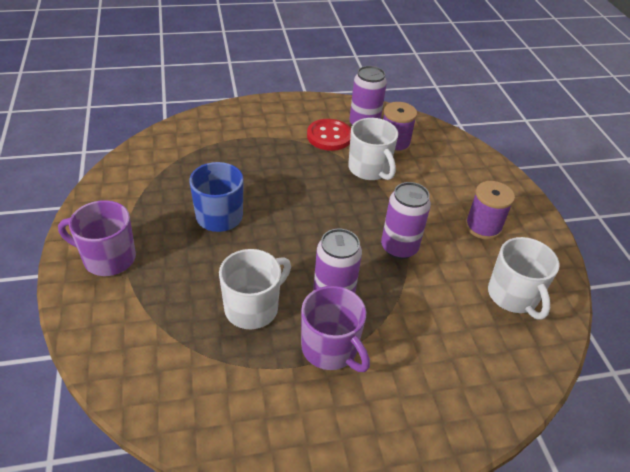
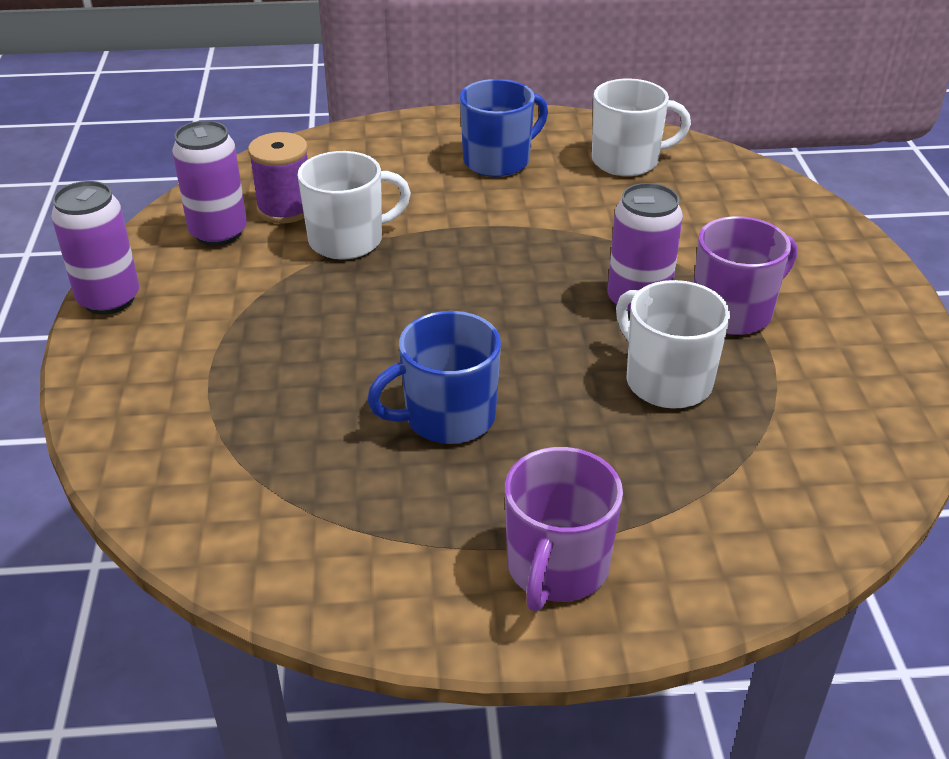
camera: 80 degrees left, 5 degrees down
(329, 136) = (241, 274): red button -> none
(399, 248) = (538, 234): purple can -> purple can (109, 299)
(483, 227) = (498, 161): purple spool -> blue mug

